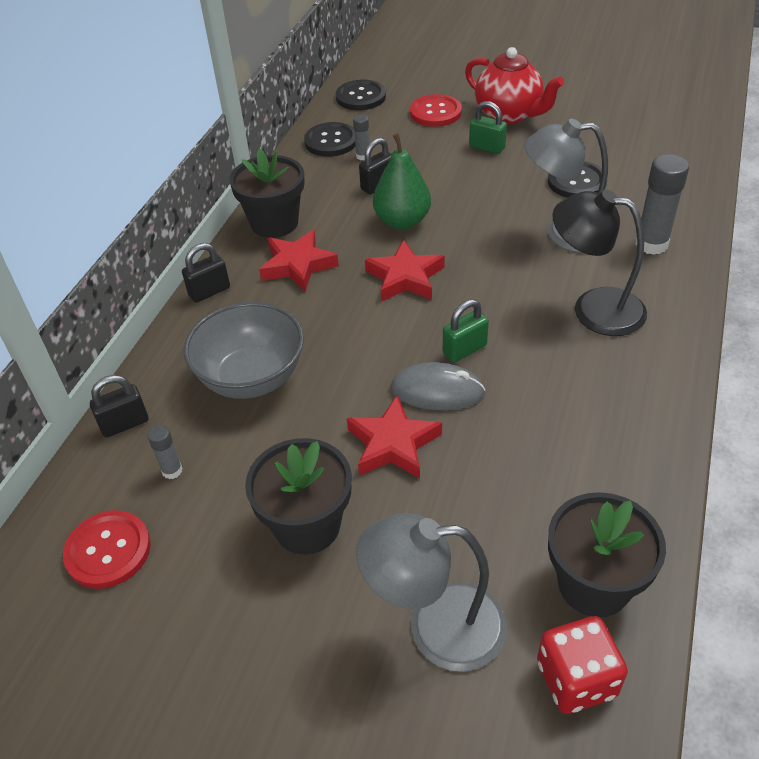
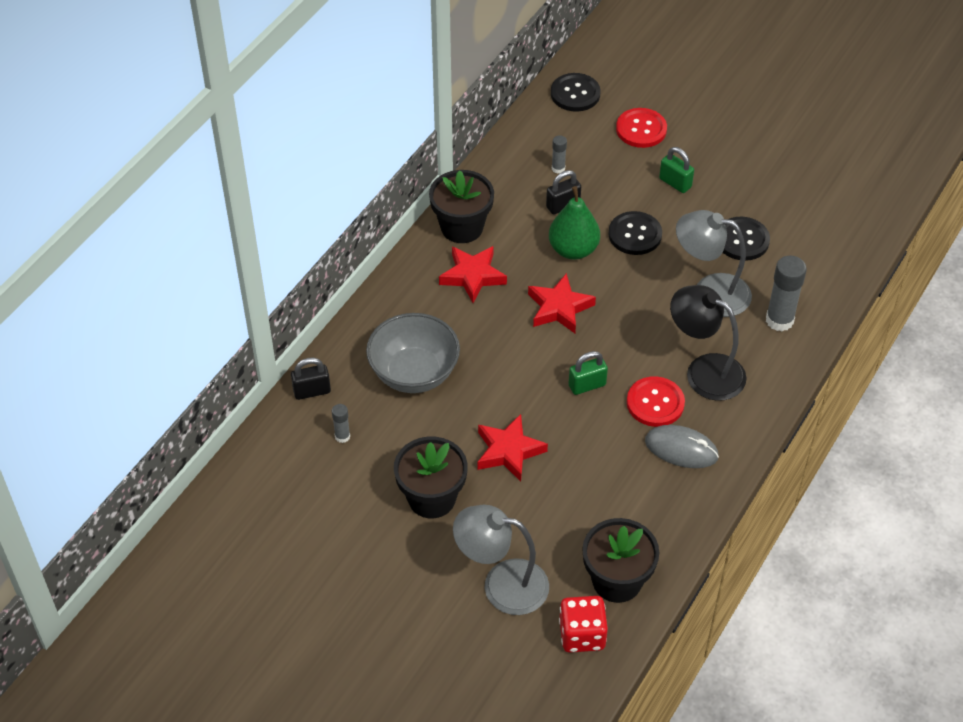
camera: 10 degrees right, 5 degrees up
(108, 550) = (290, 485): red button -> red button (655, 403)
(209, 291) = (394, 286): black padlock -> none
(331, 141) = (533, 144): black button -> black button (635, 234)
(437, 390) = (554, 415): grey mouse -> grey mouse (681, 449)
(509, 115) = (709, 148): red teapot -> none

